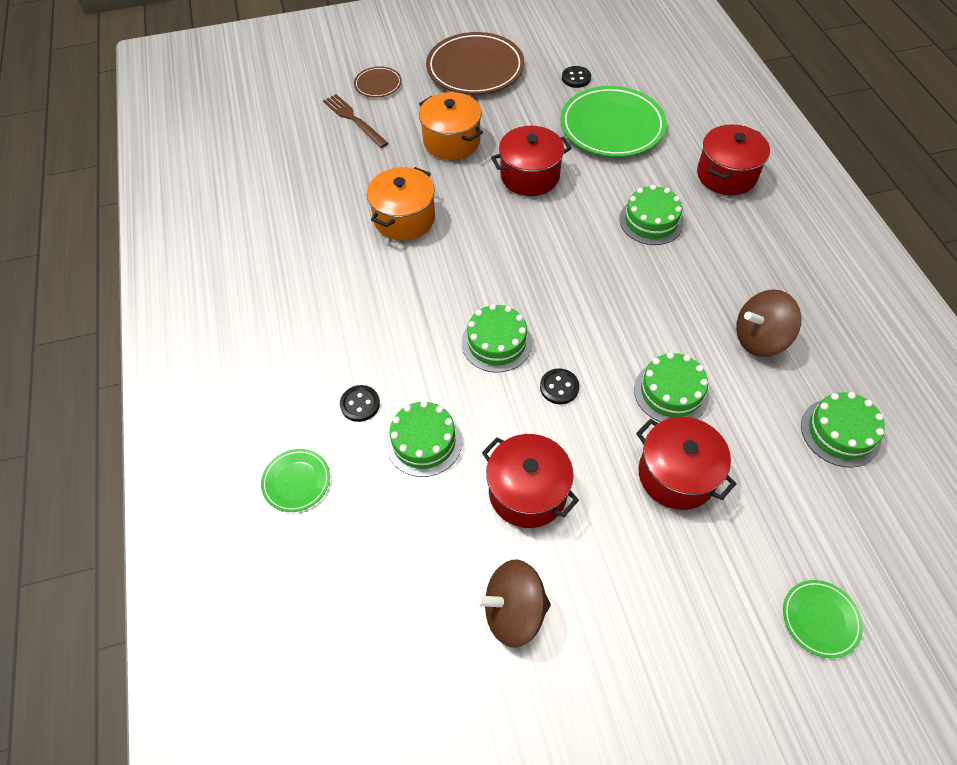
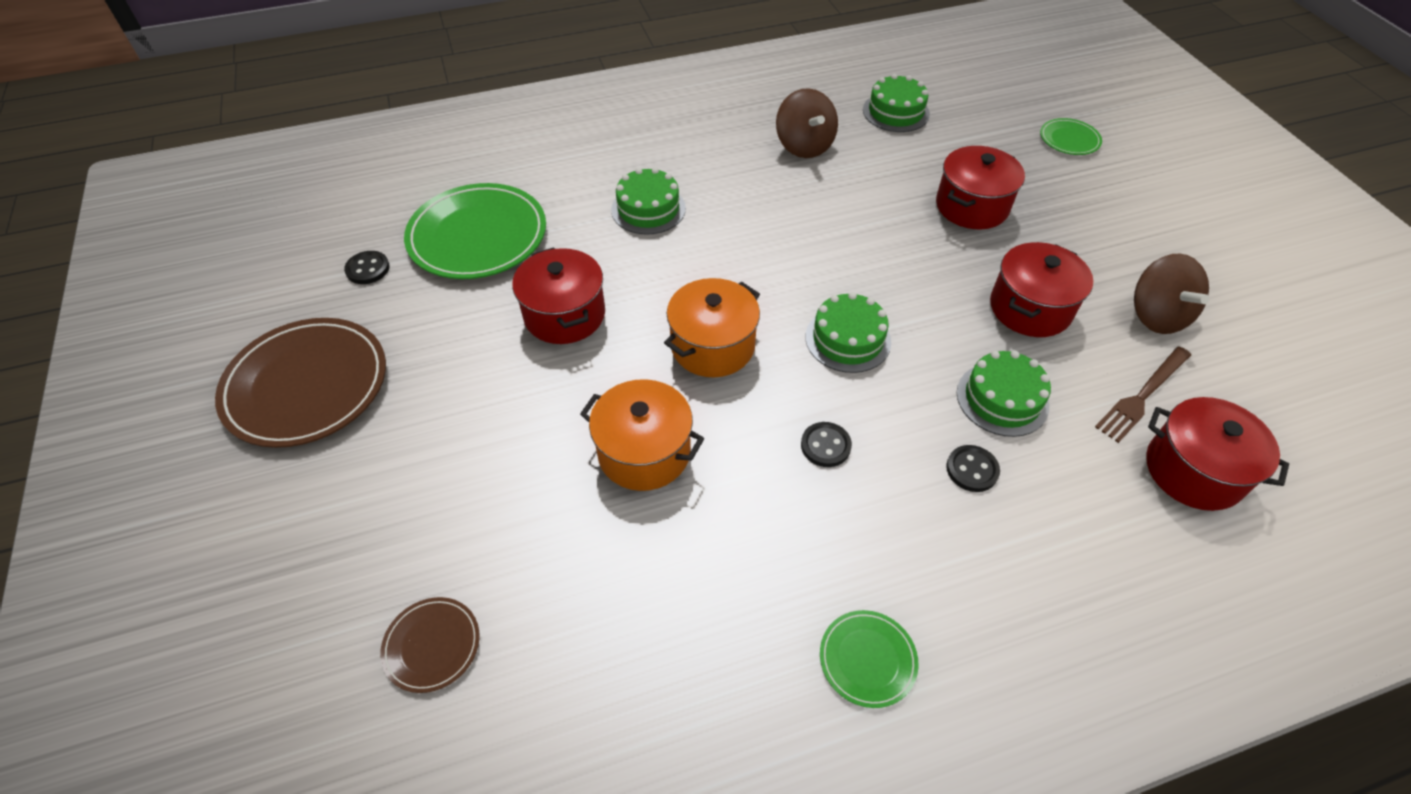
camera: 95 degrees left, 5 degrees down
(296, 481) = (1102, 525): green plate -> green plate (867, 659)
(354, 119) = (400, 552): brown fork -> brown fork (1142, 395)
(378, 84) = (308, 524): brown plate -> brown plate (432, 645)
(451, 141) = (480, 406): orange pot -> orange pot (712, 346)
(559, 387) = (896, 285): black button -> black button (825, 446)
(671, 392) = (881, 205): green cake -> none
(726, 175) = (577, 150): red pot -> red pot (1193, 471)

